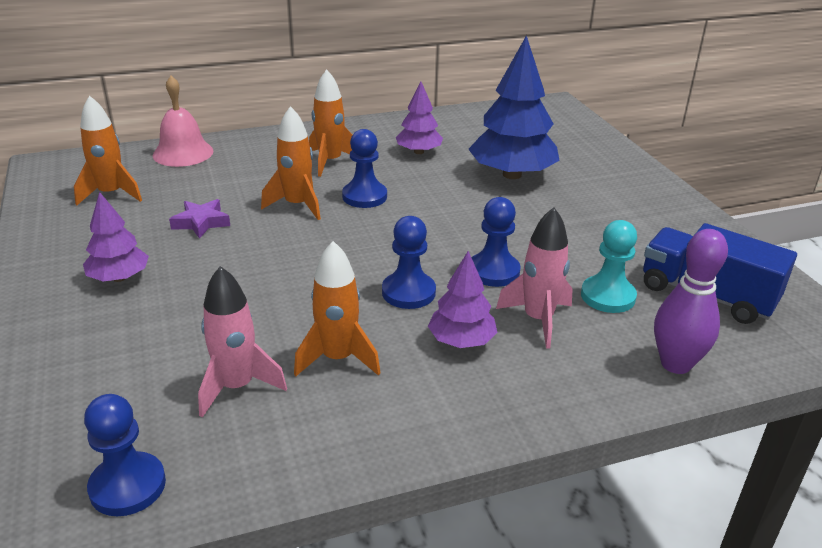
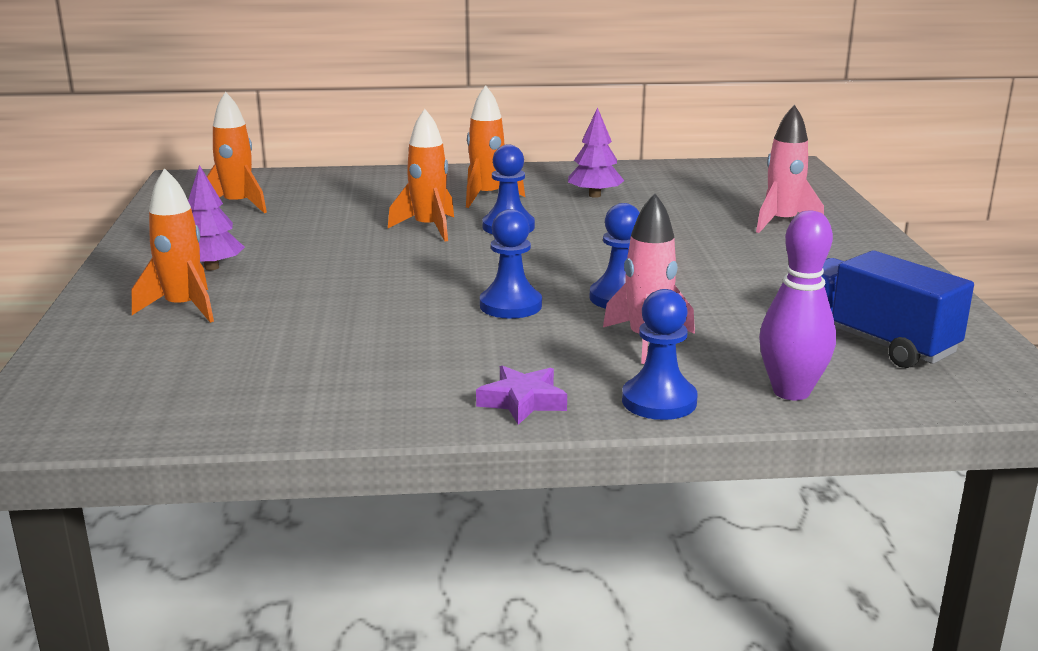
camera: 15 degrees right, 10 degrees down
(127, 486) = (139, 413): blue pawn -> blue pawn (659, 401)
(183, 153) = (329, 179): pink bell -> none
(201, 222) = (318, 234): purple star -> purple star (523, 401)
(237, 387) = (284, 357): pink rocket -> pink rocket (782, 223)
(338, 358) = (401, 347): orange rocket -> orange rocket (183, 308)
(461, 341) = (546, 348): purple tree -> none
(511, 174) = (695, 221): blue tree -> none
(608, 296) = (745, 330): turquoise pawn -> none

